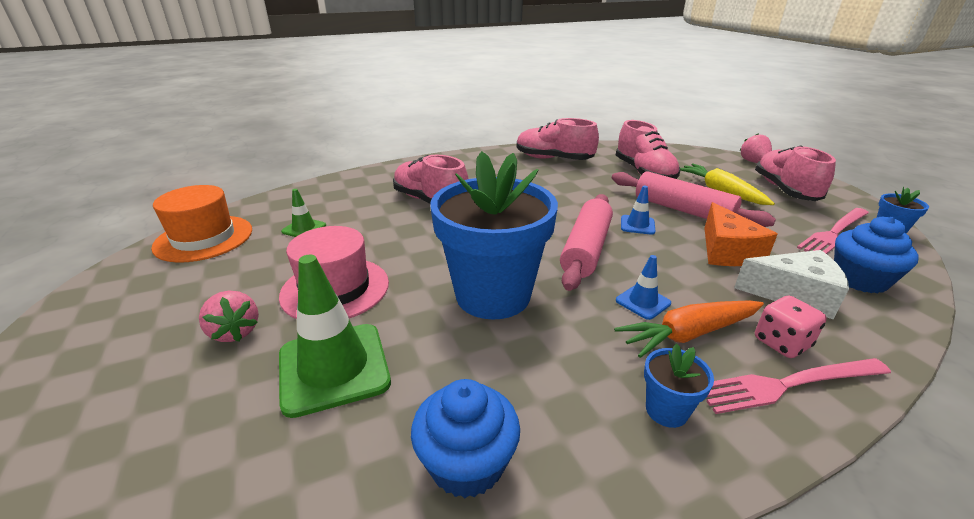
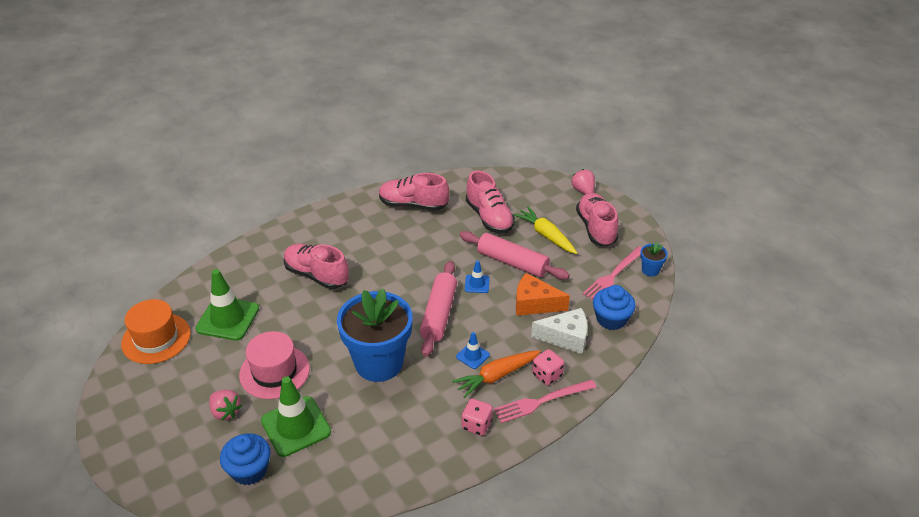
camera: 10 degrees left, 10 degrees up
(304, 228) = (228, 319): green traffic cone -> green traffic cone, size x2.02
(467, 463) = (379, 465): blue cupcake -> blue cupcake (249, 470)
(666, 410) = (476, 425): blue flower pot -> pink dice
(726, 251) = (534, 304): orange cheese -> orange cheese turned 120 degrees clockwise

